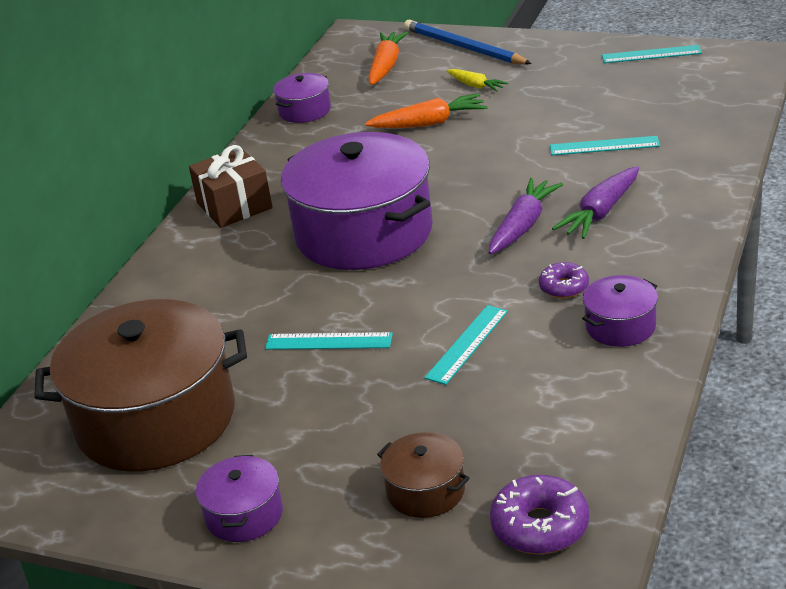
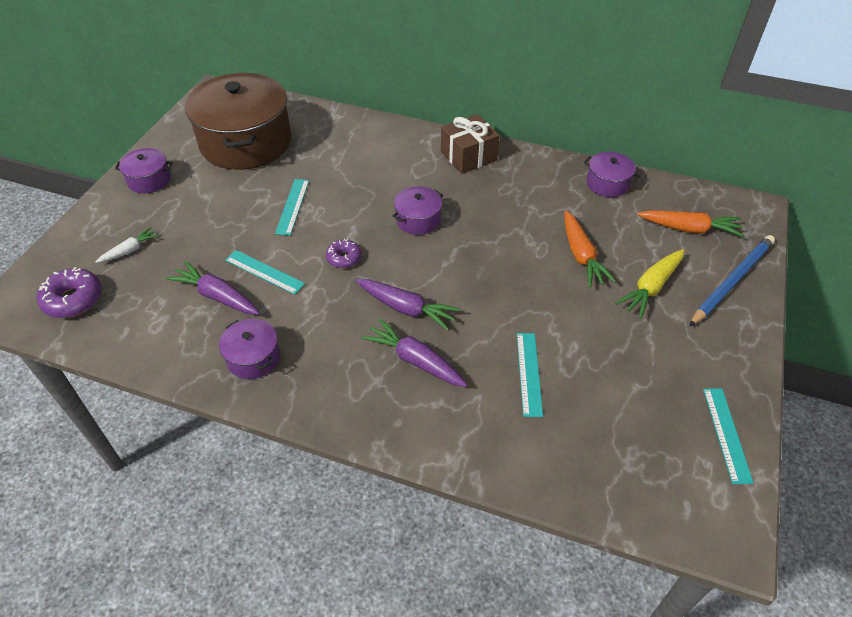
camera: 85 degrees right, 15 degrees up
(364, 232) = (418, 220): purple pot -> purple pot, size x0.44
(425, 491) = (130, 250): brown pot -> white carrot
(476, 86) = (651, 288): yellow carrot -> yellow carrot, size x1.62
(517, 378) = (216, 296): none -> purple carrot
(564, 287) = (314, 328): purple donut -> purple donut (344, 258)

